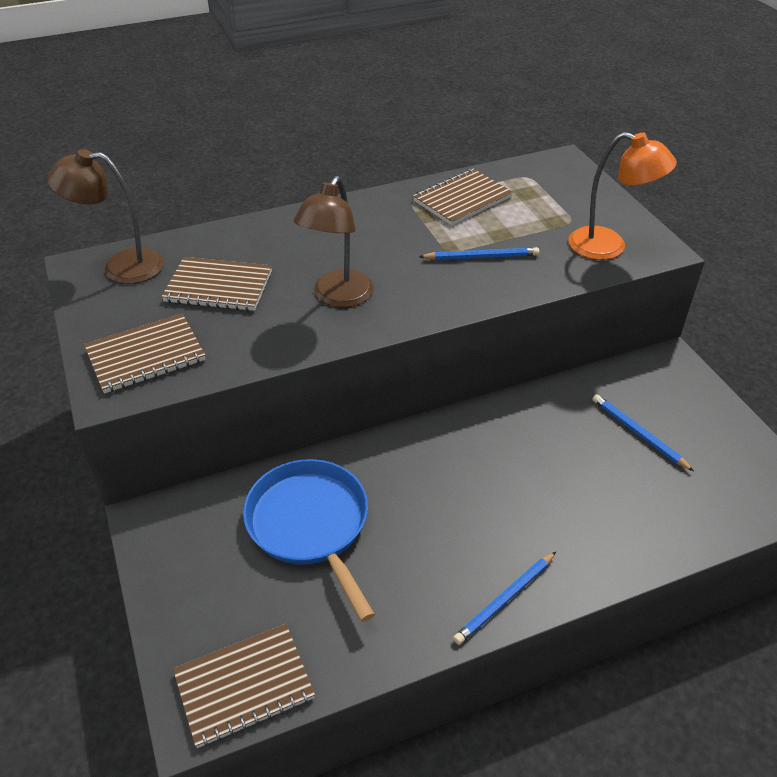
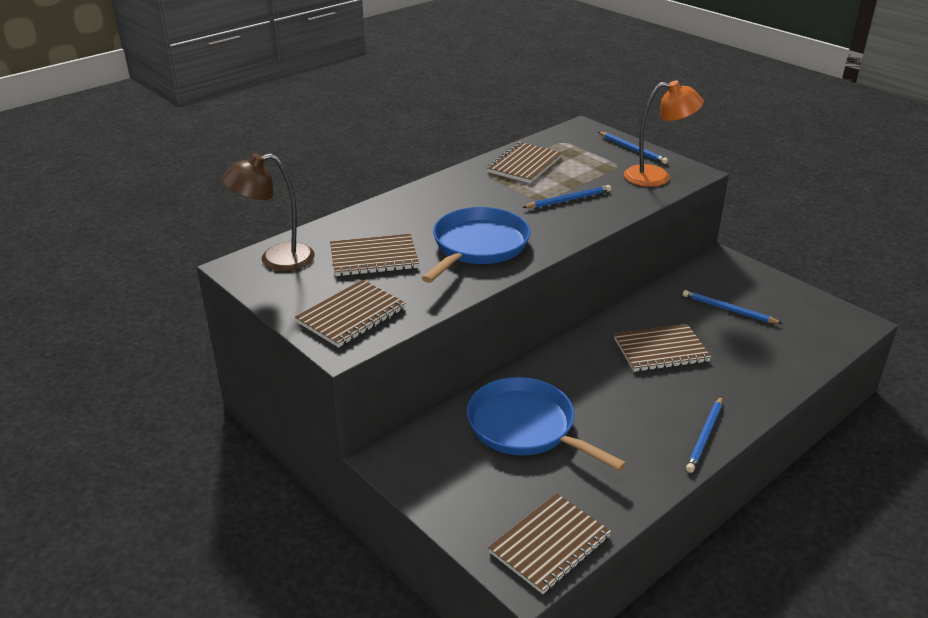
camera: 20 degrees left, 10 degrees down
(338, 297) = (478, 246): brown lamp -> blue pan
(522, 467) = (660, 350): none -> brown notebook
(604, 203) = (632, 149): none -> blue pencil

